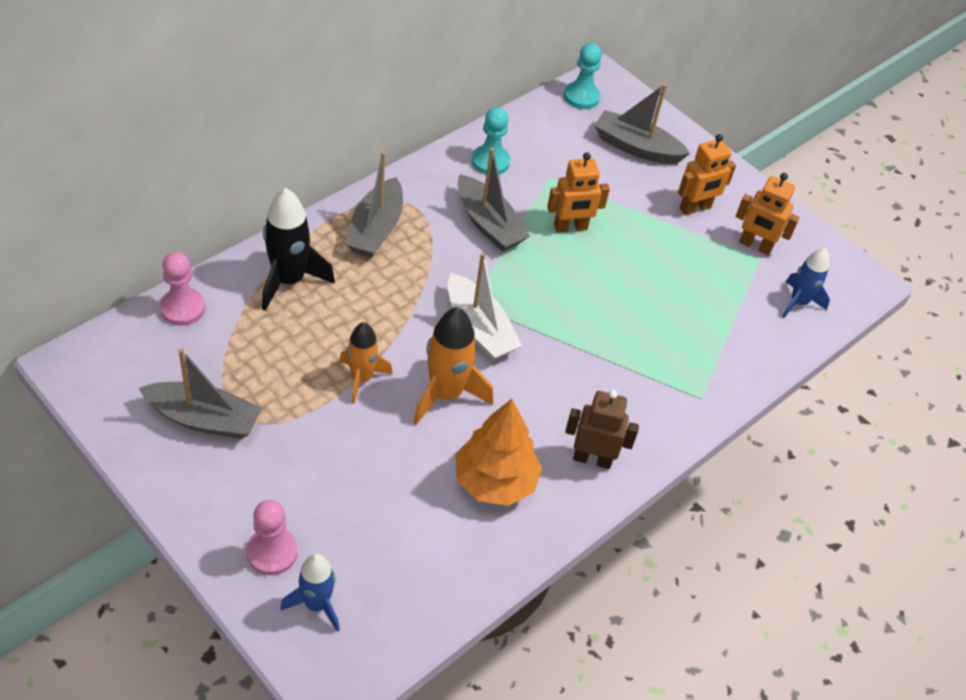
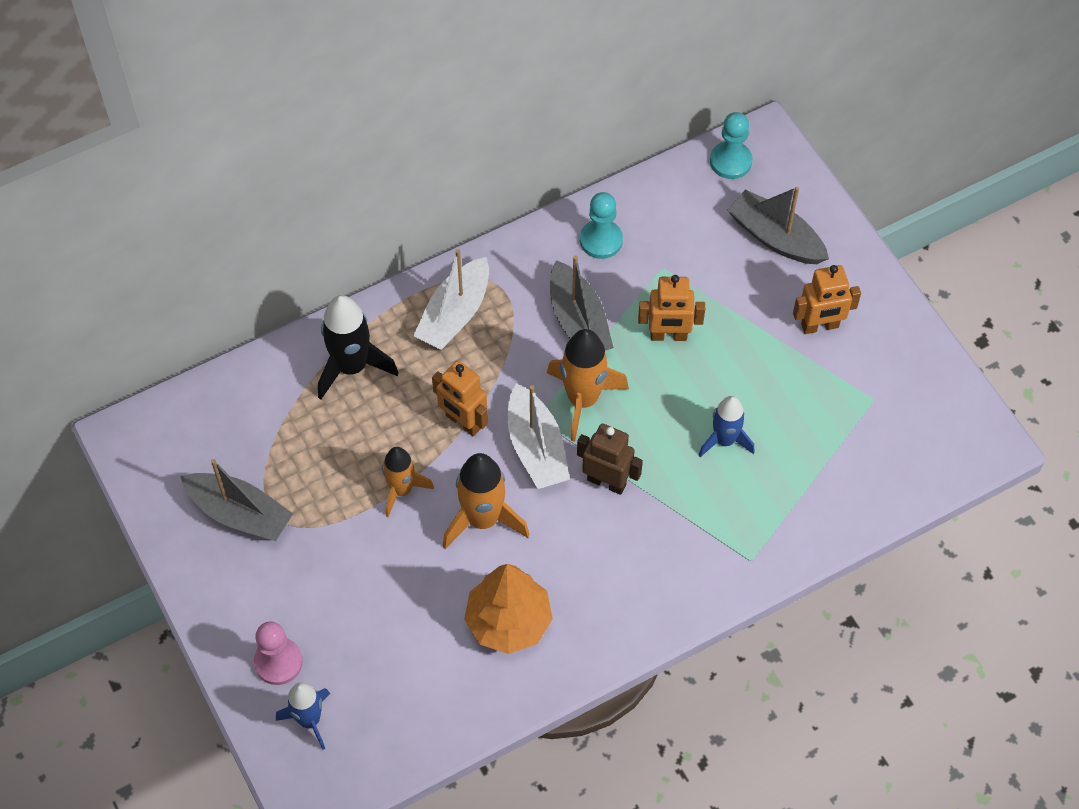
camera: 20 degrees right, 10 degrees up
(182, 308) = (240, 386): pink pawn -> none
(376, 229) = (455, 314): grey boat -> white boat
(510, 285) = (583, 399): none -> orange rocket
(592, 459) = (614, 612): brown robot -> brown robot (607, 482)
(755, 246) = (874, 383): orange robot -> orange robot (463, 422)
(798, 302) = (900, 461): blue rocket -> blue rocket (724, 440)

